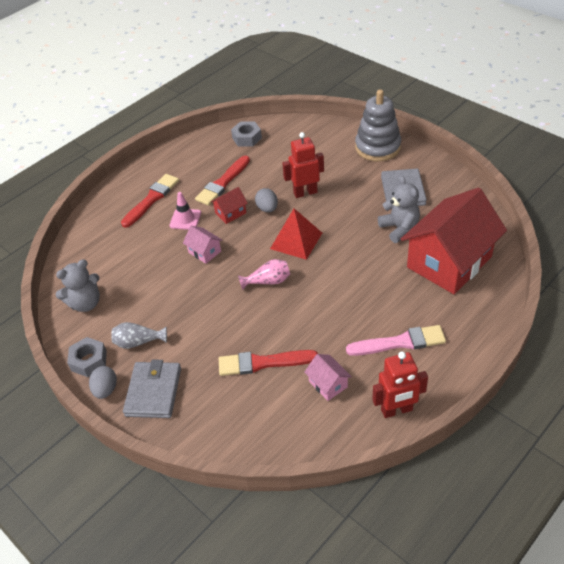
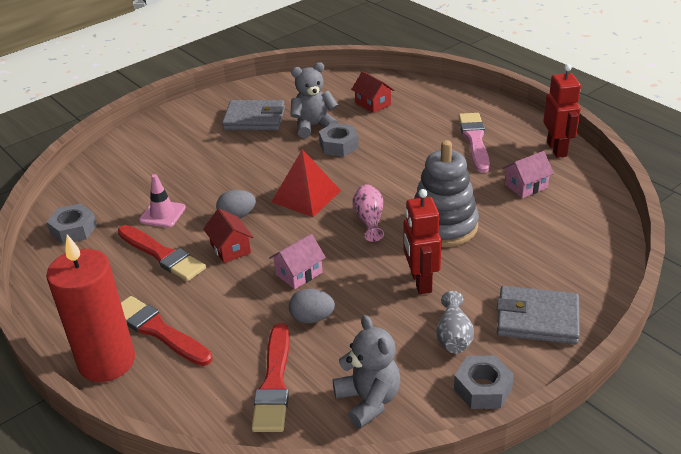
camera: 85 degrees left, 10 degrees down
(106, 389) = (534, 366): grey egg -> grey egg (312, 318)
(128, 185) = (107, 361): none -> red candle
(185, 219) = (223, 292): pink traffic cone -> pink traffic cone (162, 214)
(263, 363) = (495, 228): red brush -> red brush (274, 383)
(305, 192) = (221, 185): red robot -> red robot (420, 282)
(372, 249) = (338, 145): none -> grey nut
(377, 147) = (167, 128): grey stacking toy -> grey stacking toy (443, 226)
(449, 262) = (373, 104): red house -> red house, size x0.40

